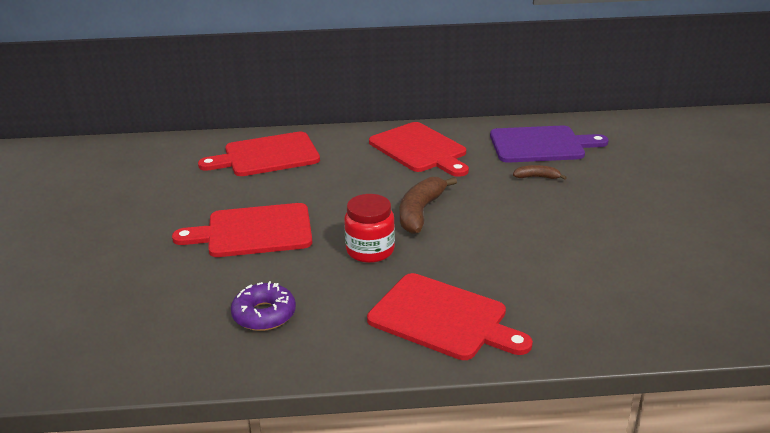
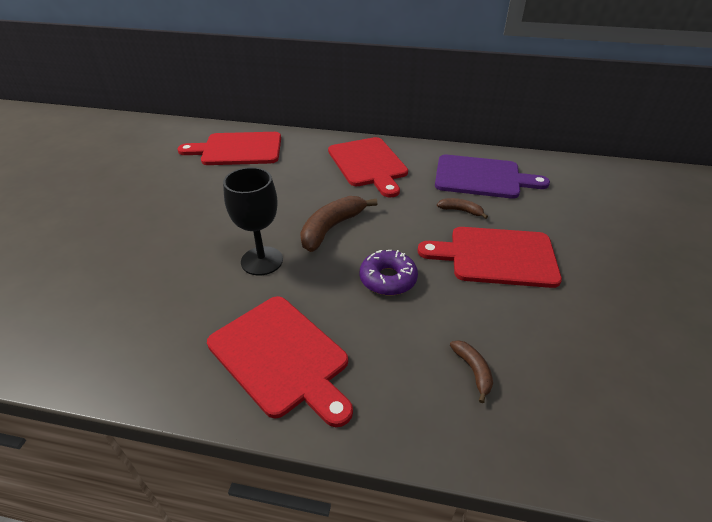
camera: 15 degrees right, 10 degrees up
(254, 231) = (177, 220): red cutting board -> red cutting board (496, 256)
(264, 314) = (125, 311): purple donut -> purple donut (388, 279)
(370, 250) = (262, 261): red jar -> black goblet
(613, 295) = (473, 371): none -> brown banana

